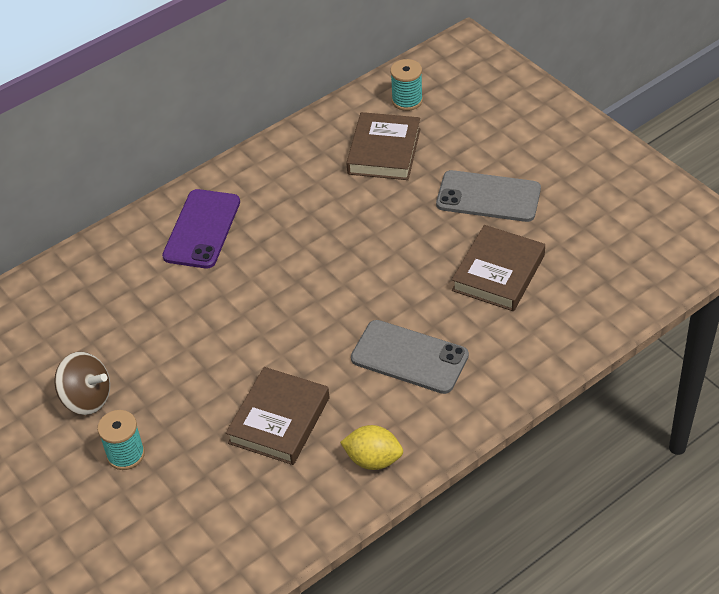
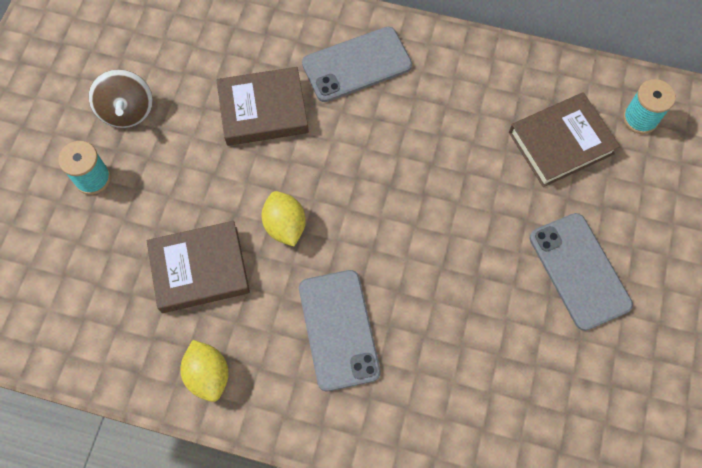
camera: 50 degrees right, 20 degrees up
(202, 229) = (356, 64): purple phone -> grey phone
(294, 346) = (285, 226): none -> yellow lemon
(498, 273) = (493, 342): brown book -> brown book (263, 110)

